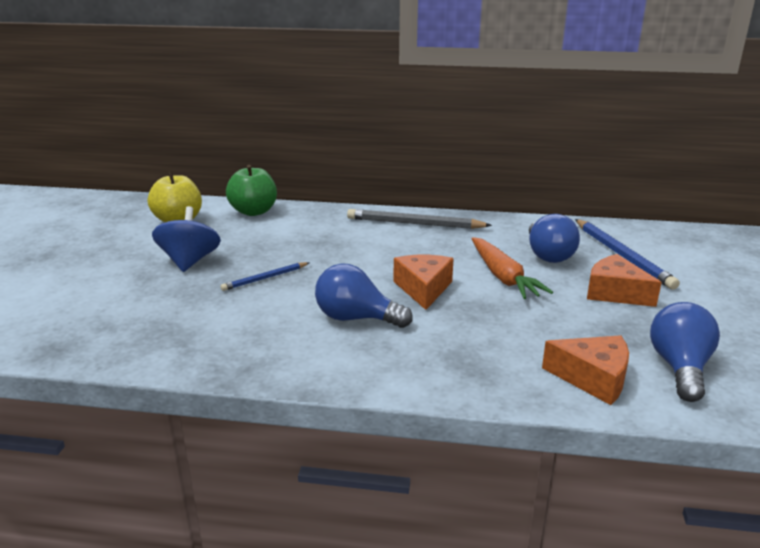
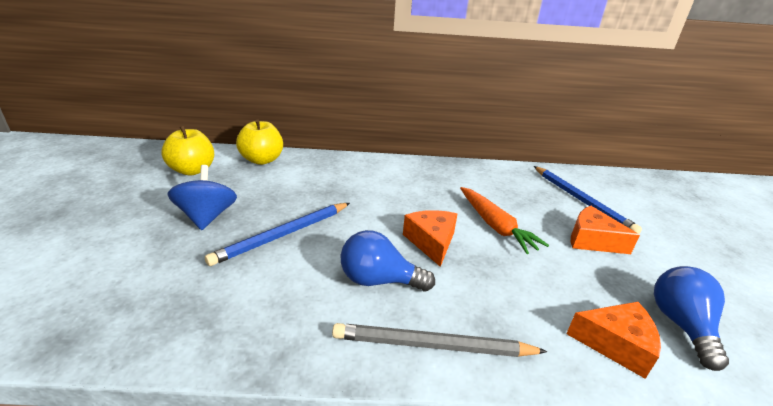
camera: 10 degrees left, 5 degrees up
(254, 211) = (262, 160): green apple -> yellow apple
(265, 278) = (283, 235): blue pencil -> blue pencil, size x1.76
(415, 224) = (405, 171): grey pencil -> grey pencil (433, 345)
(548, 255) = (523, 201): blue light bulb -> none

